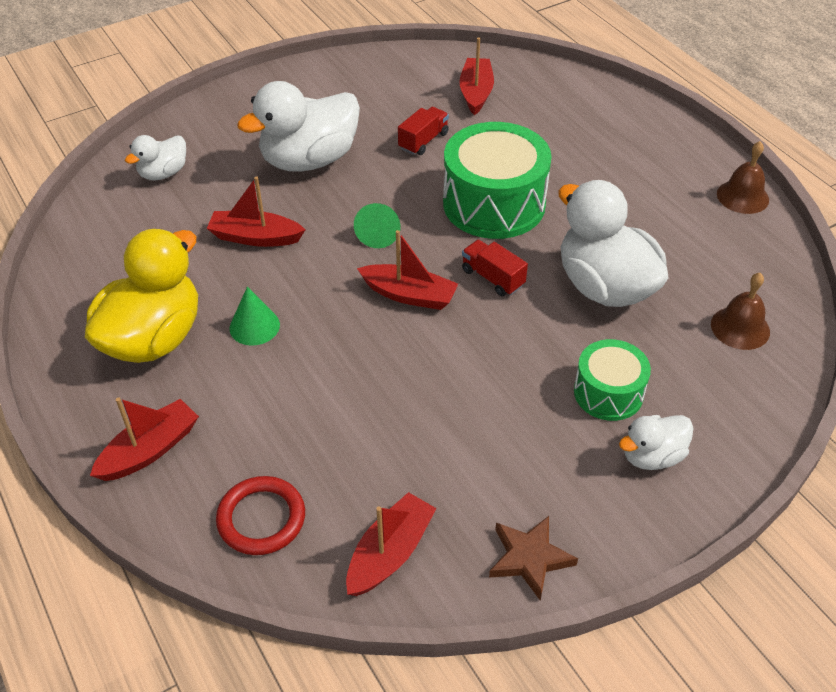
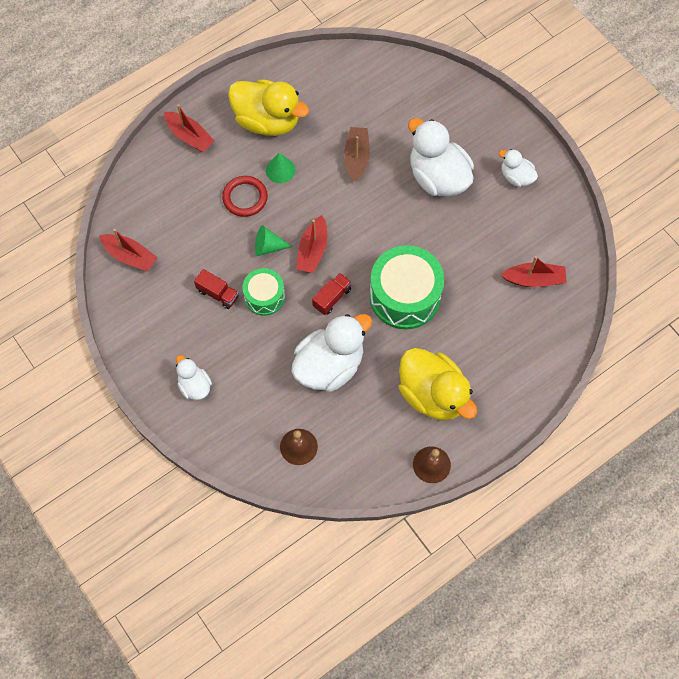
camera: 85 degrees right, 20 degrees up
(163, 173) = (413, 94): white duck -> white duck (516, 177)
(255, 237) = (356, 158): red boat -> brown boat
(261, 518) = (149, 195): red ring -> red ring (245, 198)
(378, 234) = (367, 227): green cone -> green cone (268, 246)
(423, 141) = (469, 247): red truck -> red truck (218, 294)
(529, 558) = (128, 321): brown star -> none
(608, 393) = (240, 364): green drum -> green drum (264, 296)
(642, 188) = (433, 394): none -> yellow duck

